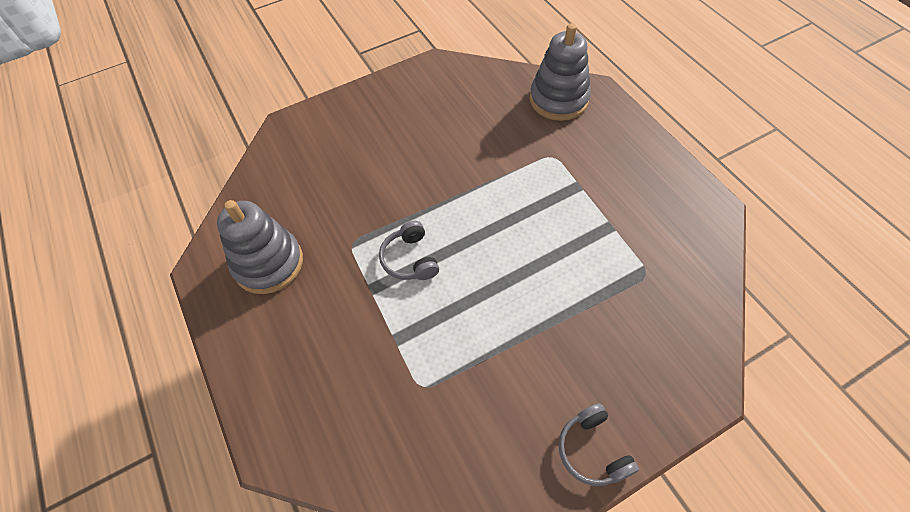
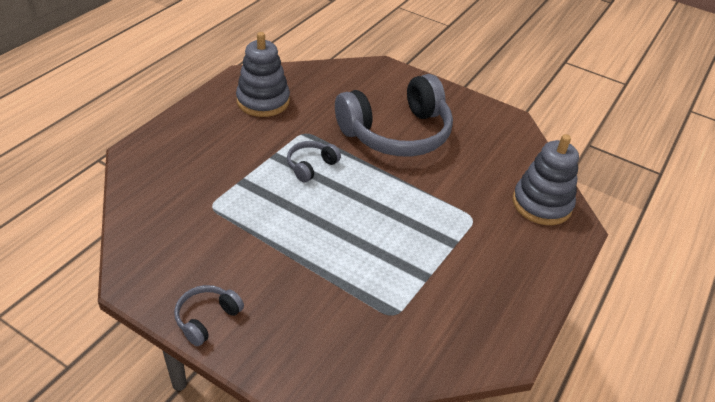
camera: 55 degrees right, 15 degrees down
(403, 161) = (396, 133): none -> grey headphones

